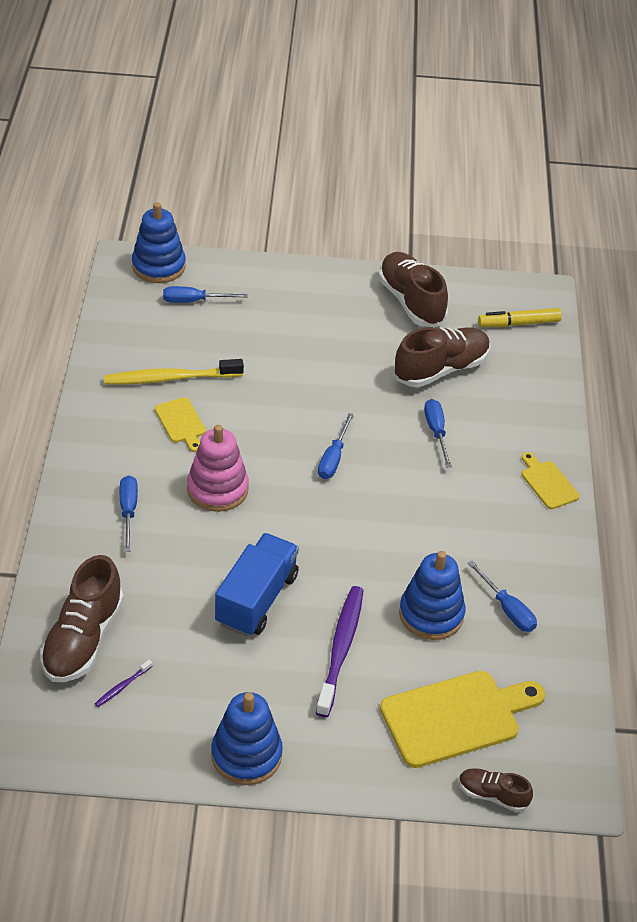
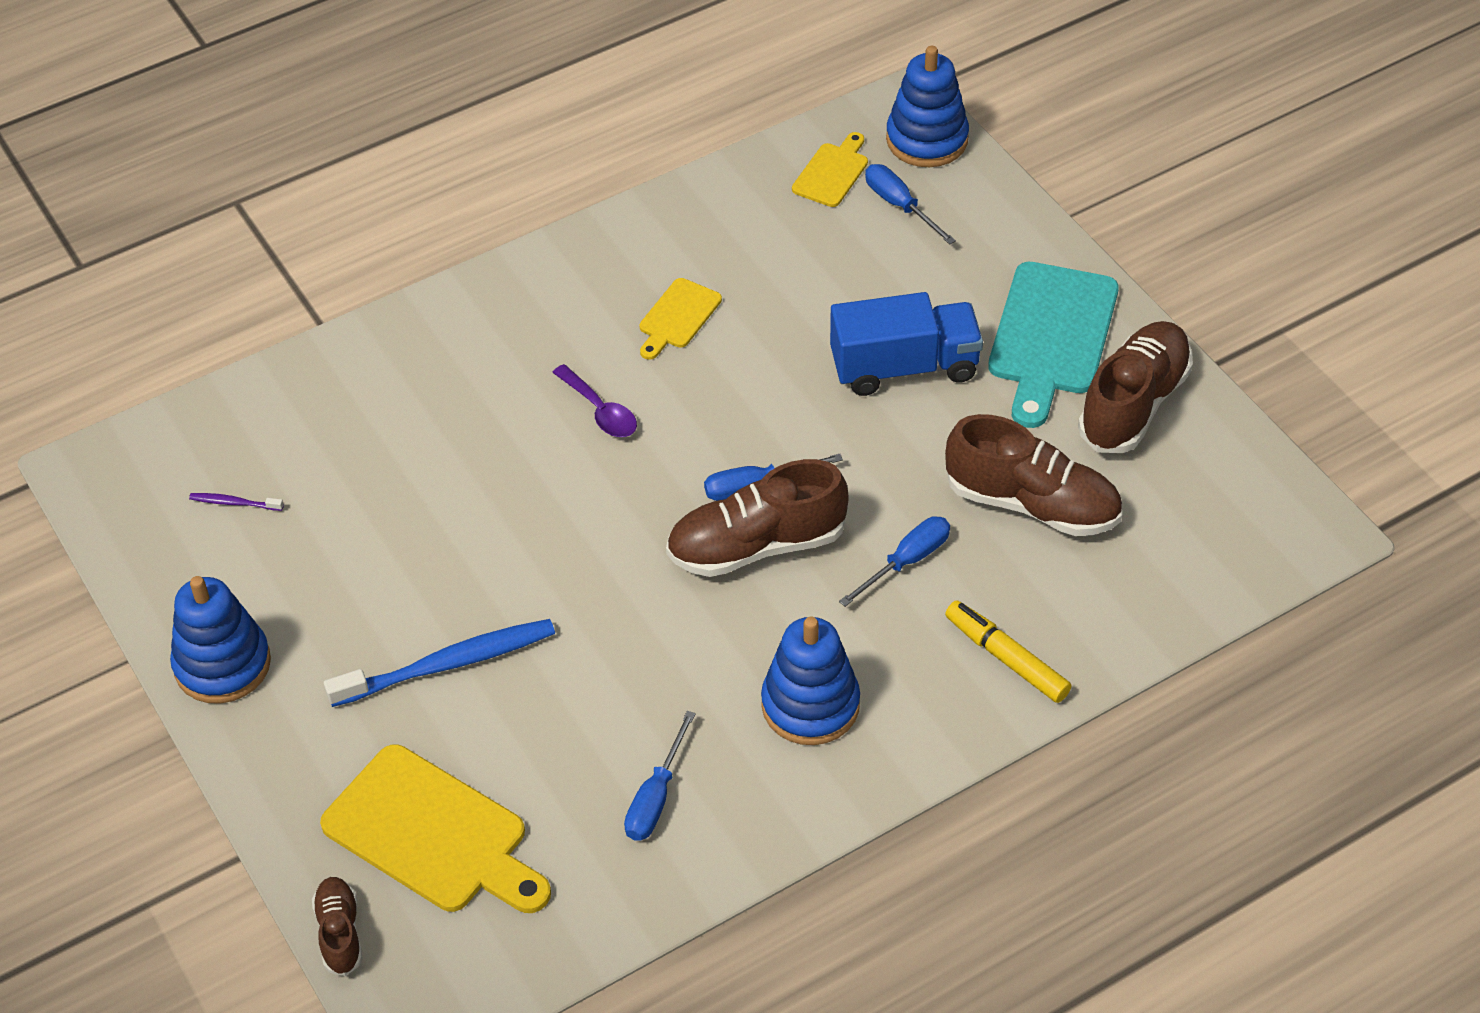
camera: 60 degrees right, 5 degrees up
(83, 639) = (273, 431): brown shoe -> brown shoe (756, 546)
(128, 511) = (493, 356): blue screwdriver -> none
(171, 378) = (742, 264): yellow toothbrush -> none
(217, 489) = (600, 411): pink stacking toy -> purple spoon
(256, 599) = (458, 544): blue truck -> blue truck (904, 367)
(340, 302) = (1051, 336): none -> turquoise cutting board
(340, 649) = (447, 664): purple toothbrush -> blue toothbrush
(431, 614) = (579, 723): blue stacking toy -> blue stacking toy (810, 705)
(518, 323) = (1218, 538): yellow marker -> yellow marker (1006, 658)
(547, 483) = (928, 728): yellow cutting board -> yellow cutting board (832, 172)

